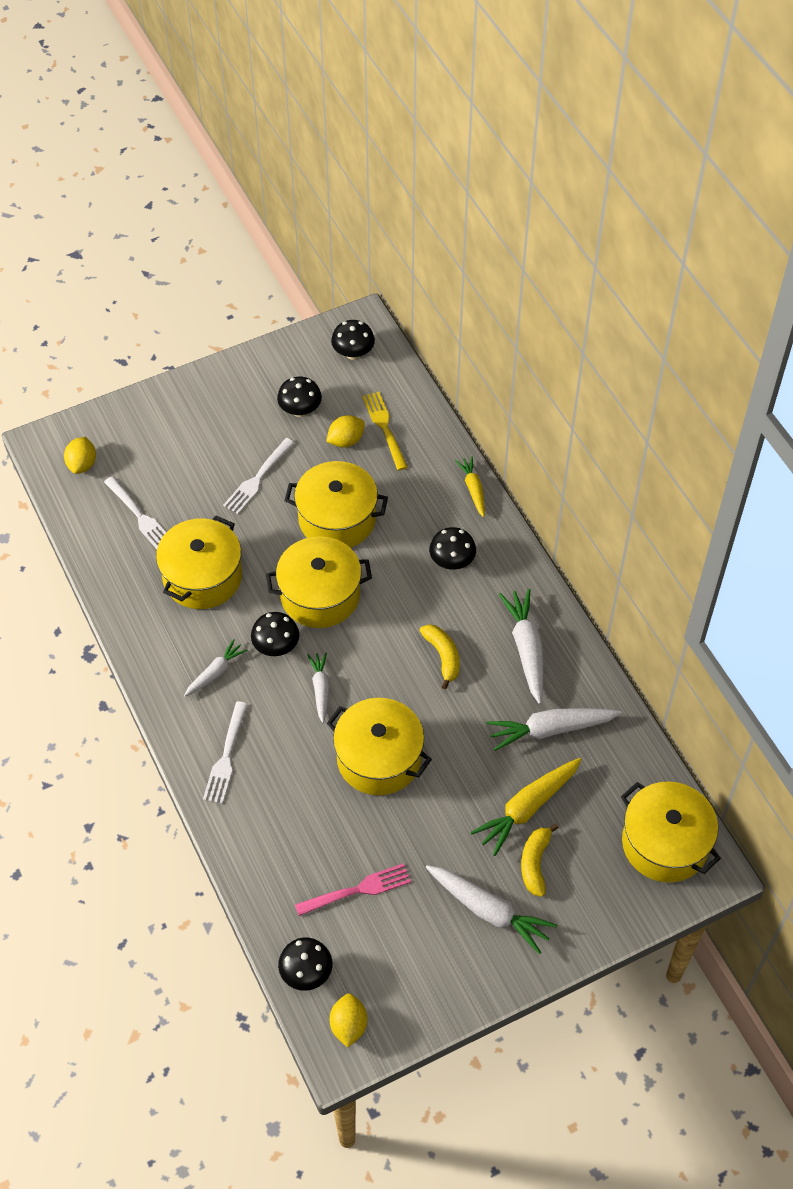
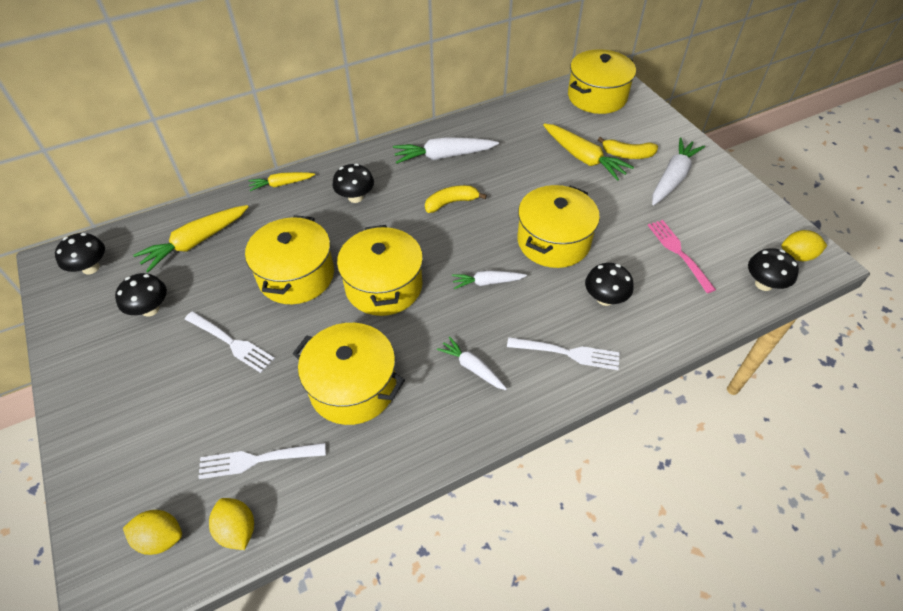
camera: 90 degrees left, 5 degrees down
(139, 516) = (258, 459): white fork -> white fork turned 150 degrees counterclockwise
(276, 646) = (441, 318): black mushroom -> black mushroom (605, 298)
(346, 440) = (202, 271): yellow lemon -> yellow lemon (237, 530)
(385, 428) = (196, 242): yellow fork -> yellow carrot
(550, 729) = (515, 145): white carrot -> none

